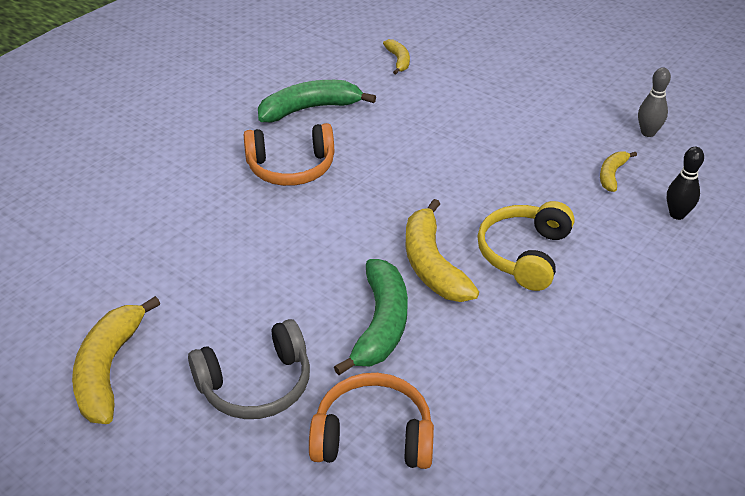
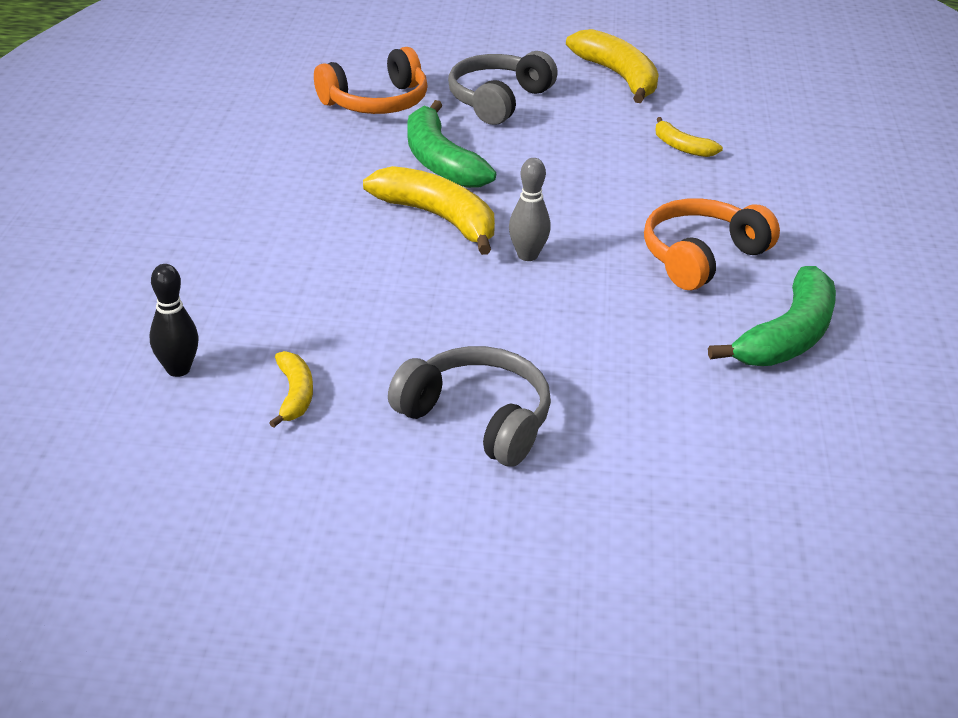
camera: 145 degrees right, 5 degrees down
(398, 60) = (783, 476): yellow banana -> yellow banana (682, 147)
(519, 129) = (477, 419): none -> grey headphones
(524, 254) = (348, 259): yellow headphones -> none
(648, 133) = (271, 493): grey bowling pin -> grey bowling pin (527, 255)

